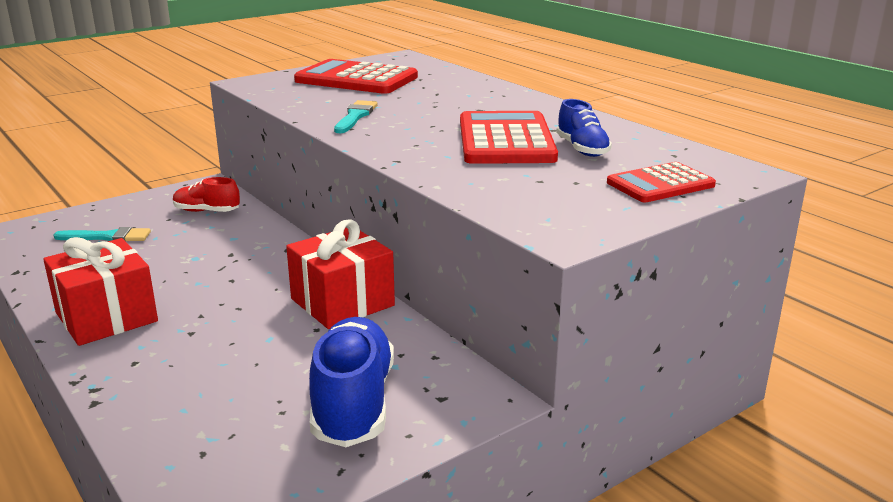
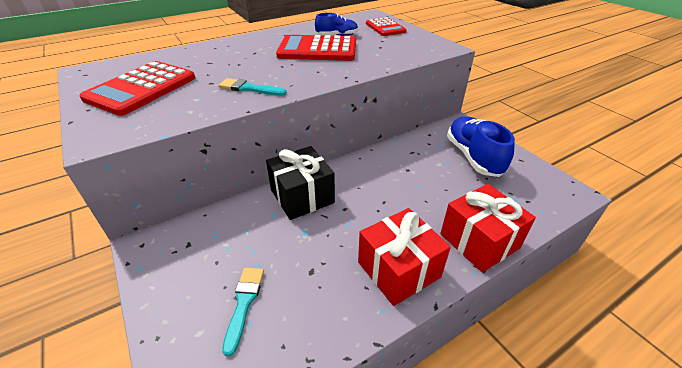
camera: 85 degrees left, 15 degrees up
(207, 211) = (211, 237): red shoe -> none
(264, 251) = (302, 196): none -> black gift
(342, 302) = (377, 161): red gift -> red gift (479, 241)
(353, 403) = (473, 157): blue shoe -> blue shoe turned 75 degrees clockwise

